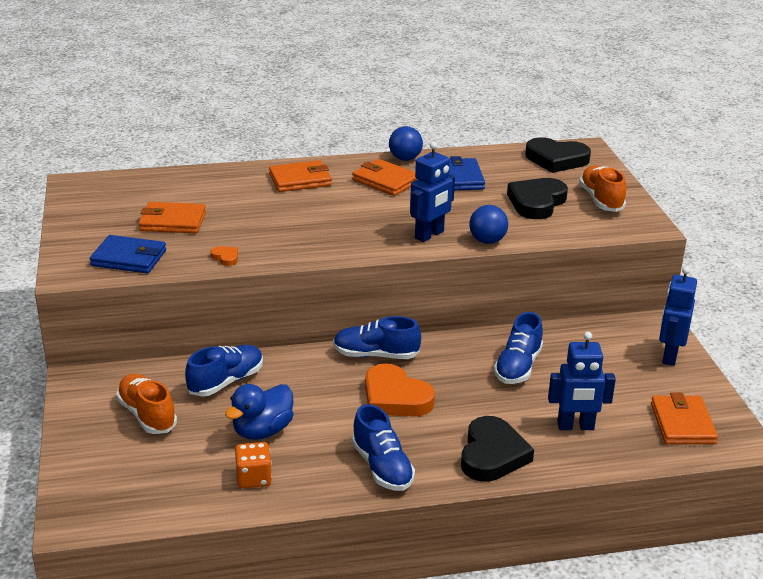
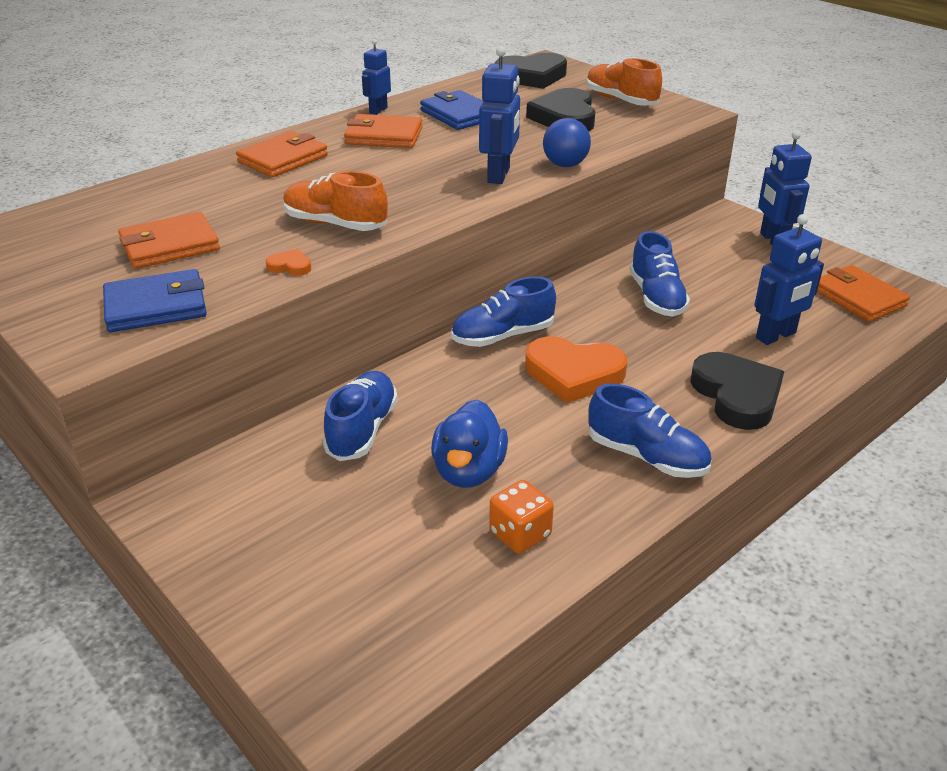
camera: 30 degrees left, 5 degrees up
(147, 415) = (301, 512): orange shoe -> orange shoe (335, 224)
(405, 159) = (378, 110): blue ball -> blue robot

